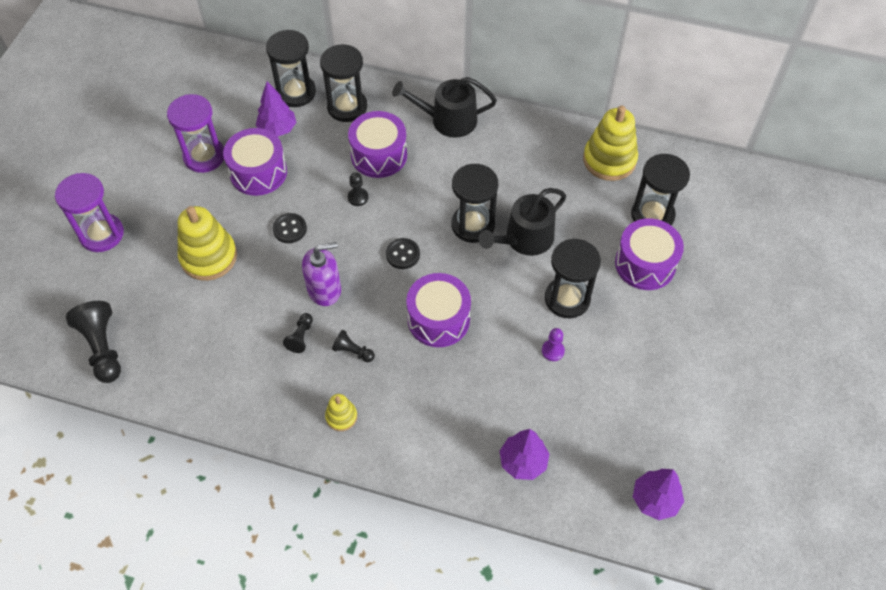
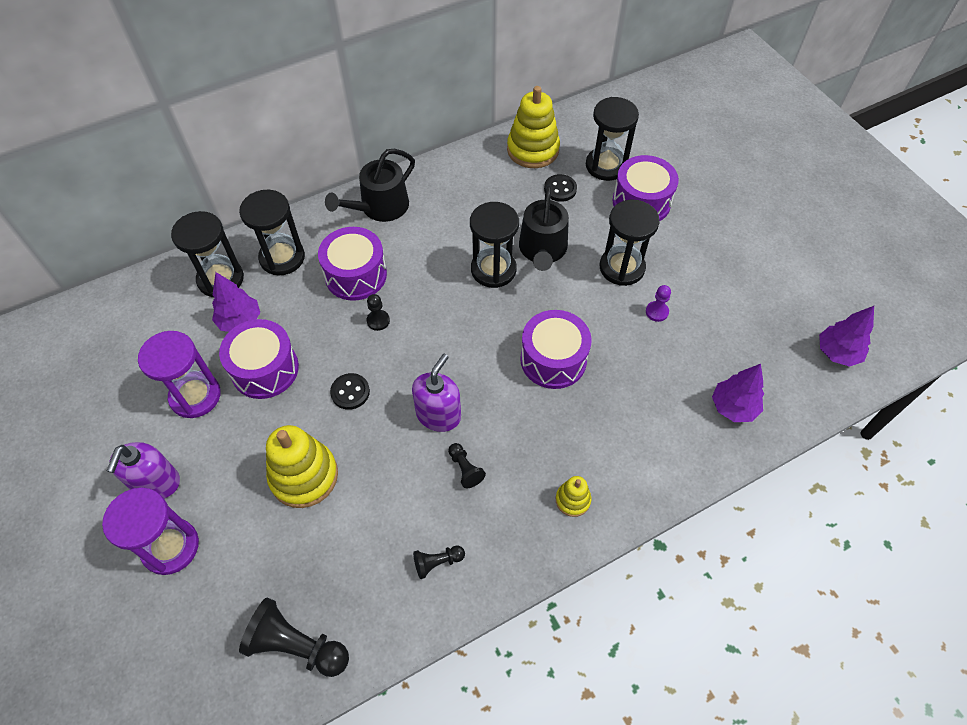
camera: 45 degrees left, 0 degrees up
(132, 191) = (156, 483): none -> purple soap dispenser
(353, 351) = (520, 442): black pawn -> black pawn (437, 562)
(402, 254) = (467, 335): black button -> black button (560, 189)

